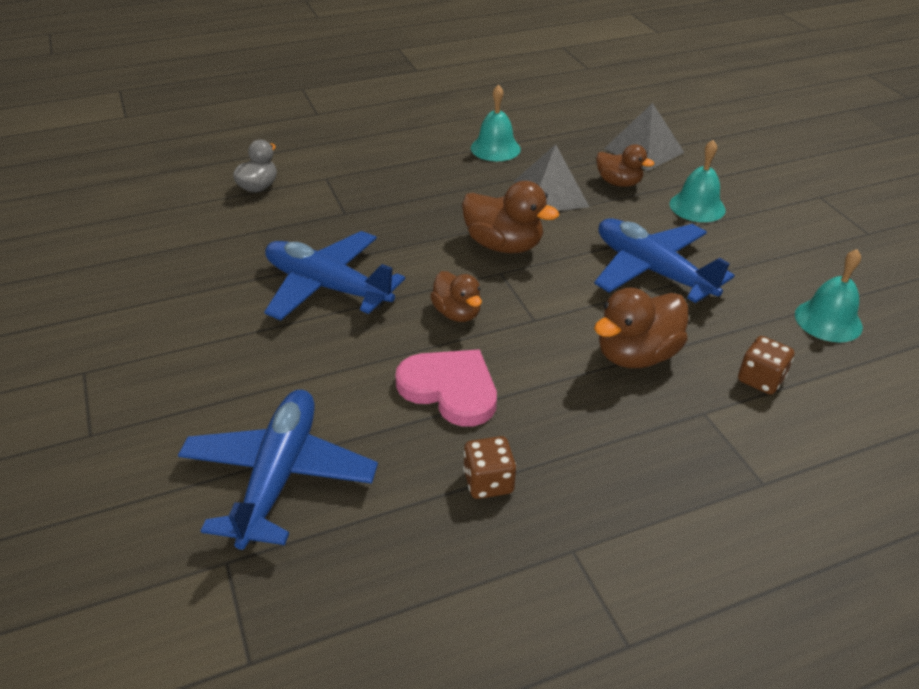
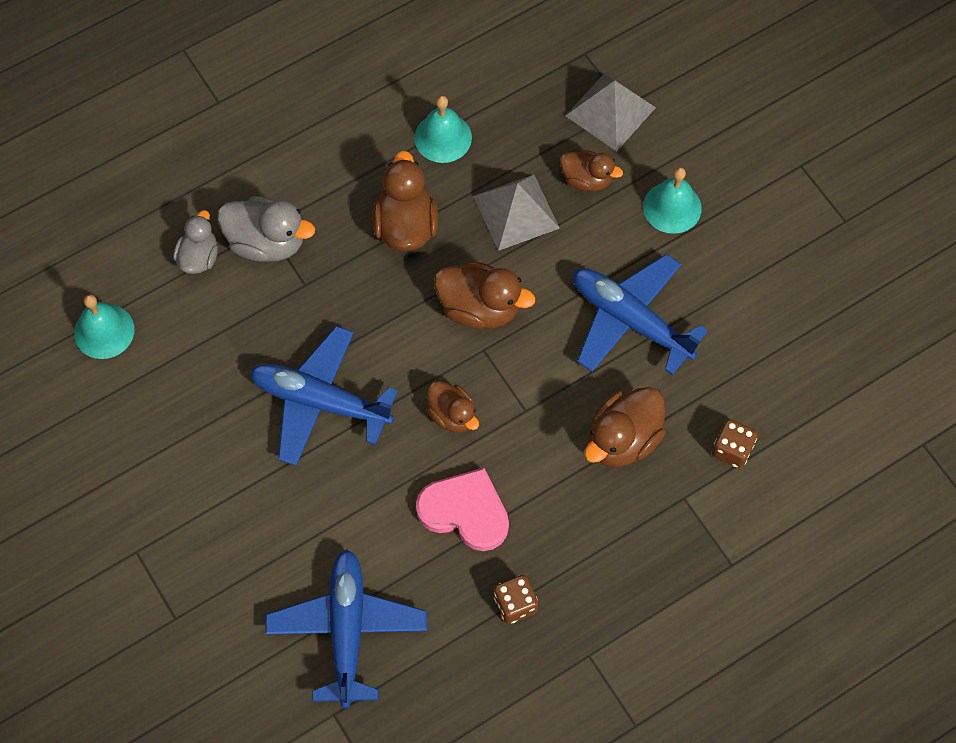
camera: 10 degrees left, 25 degrees up
(322, 186) = (267, 242): none -> grey duck
(448, 190) = (406, 226): none -> brown duck
(828, 320) = (795, 362): turquoise bell -> turquoise bell (104, 331)

